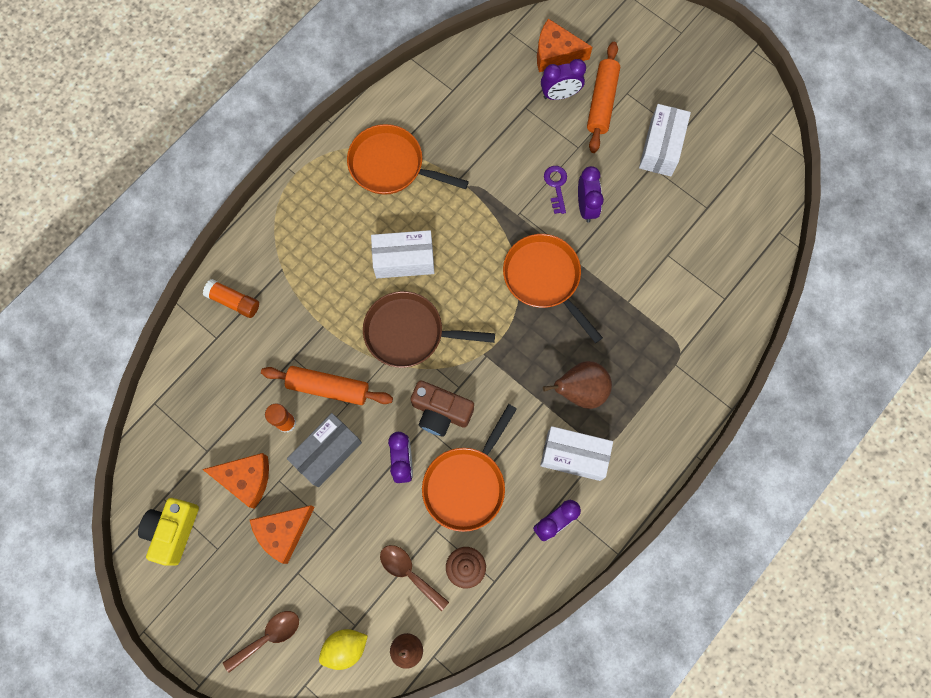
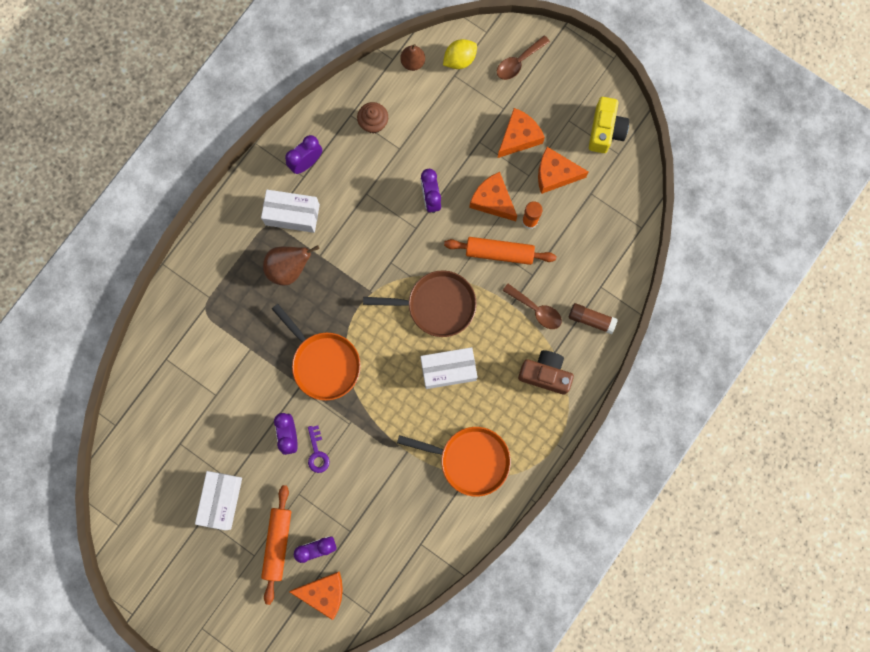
camera: 175 degrees right, 5 degrees up
(234, 301) = (591, 319): orange glue stick -> brown glue stick
(327, 452) = (493, 200): grey box -> orange cheese
(409, 573) = (417, 116): brown spoon -> brown spoon (536, 310)
(440, 412) = (404, 240): brown camera -> brown camera (545, 374)
(467, 484) = (377, 185): orange pan -> none

